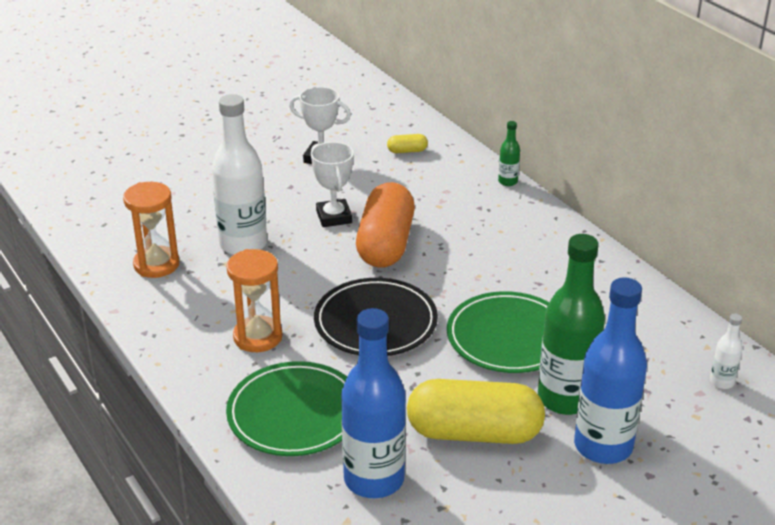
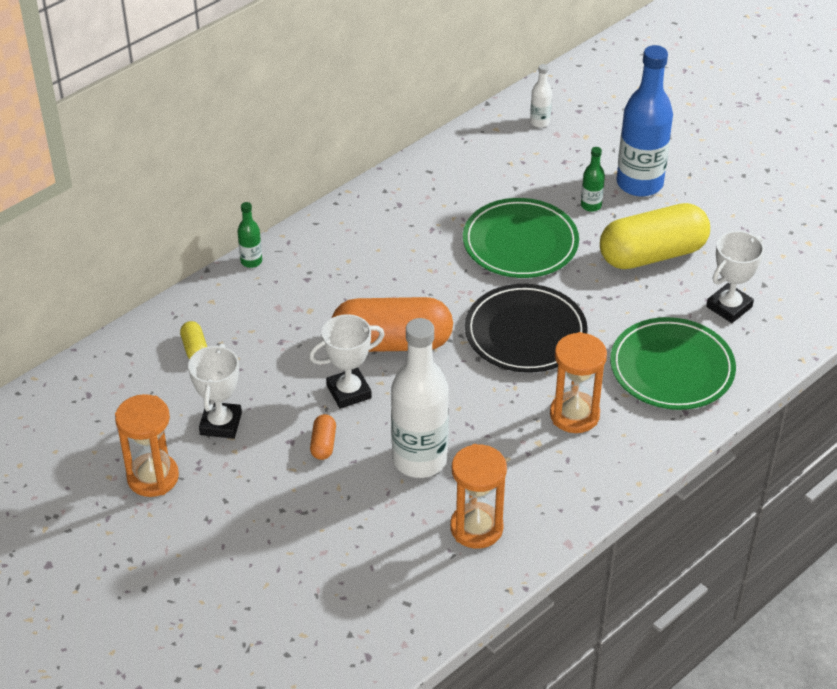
camera: 100 degrees left, 10 degrees up
(279, 129) = (153, 477): none -> orange hourglass
(280, 201) = (323, 444): none -> orange capsule
(374, 479) = (729, 307): blue bottle -> white trophy
(474, 433) = (652, 254): yellow capsule -> yellow capsule turned 75 degrees clockwise
(565, 399) = (591, 205): green bottle -> green bottle, size x0.44

